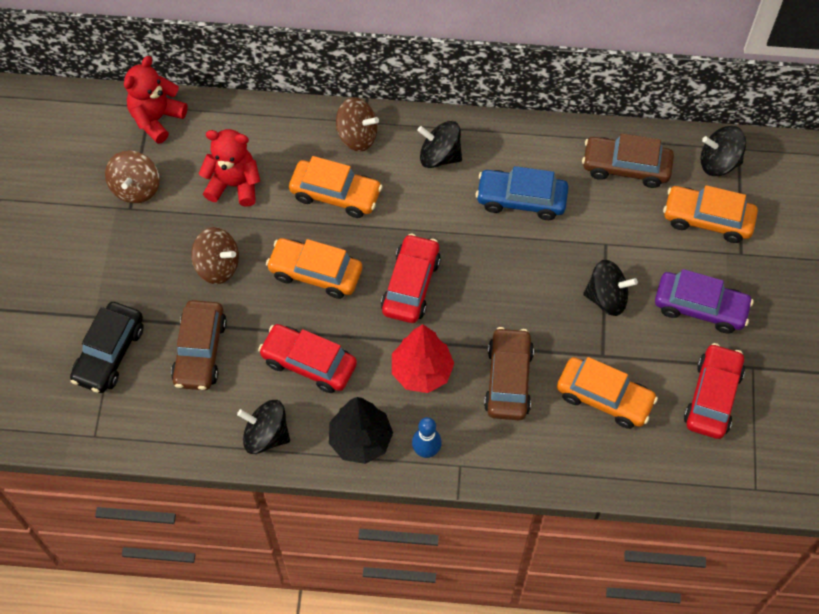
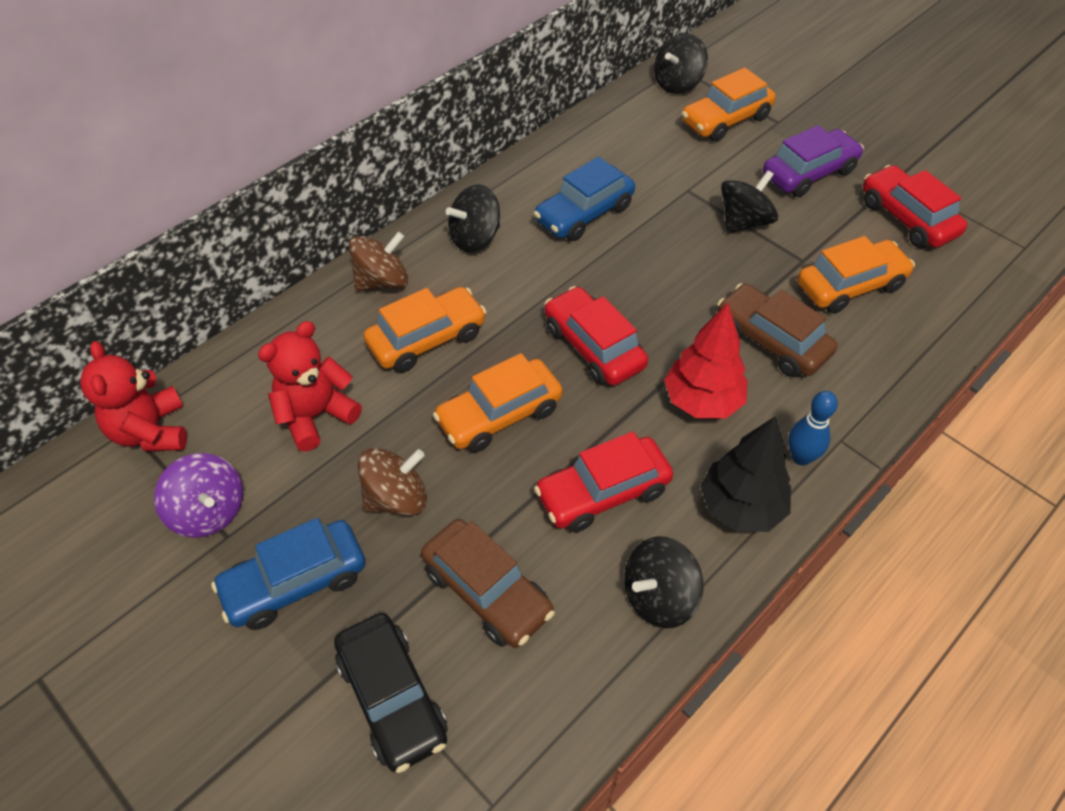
camera: 50 degrees left, 10 degrees down
(131, 261) = (295, 582): none -> blue car
(136, 188) = (209, 511): brown spinning top -> purple spinning top
(626, 167) = (624, 134): brown car -> none

